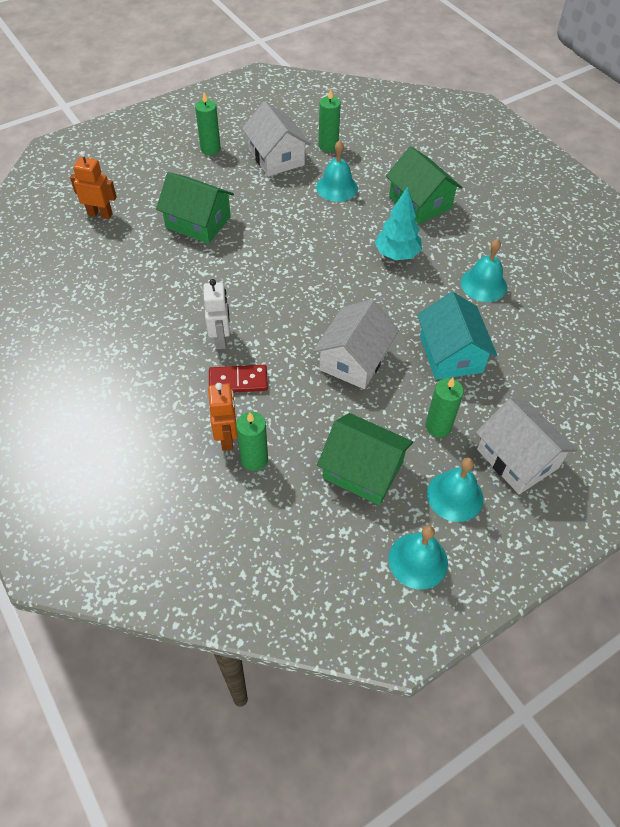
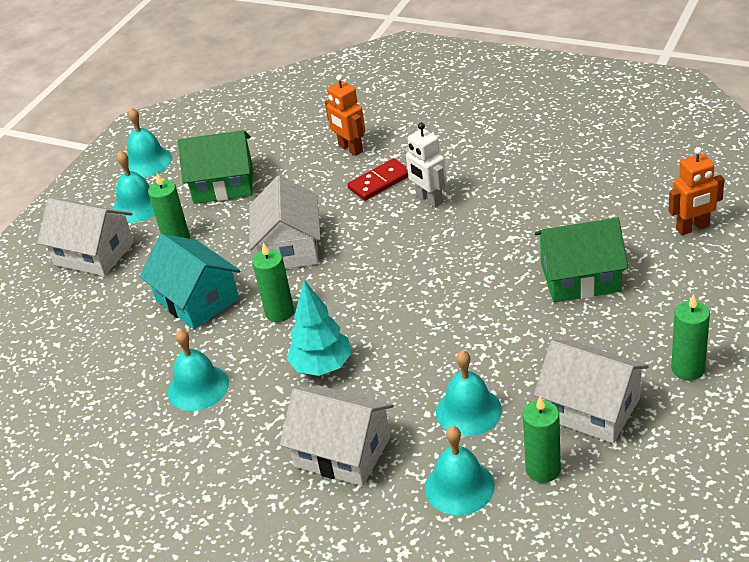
camera: 155 degrees right, 15 degrees down
(254, 459) = (316, 149): green candle -> green candle (279, 312)
(374, 158) = (459, 486): none -> turquoise bell
(420, 203) = (342, 451): green house -> white house

